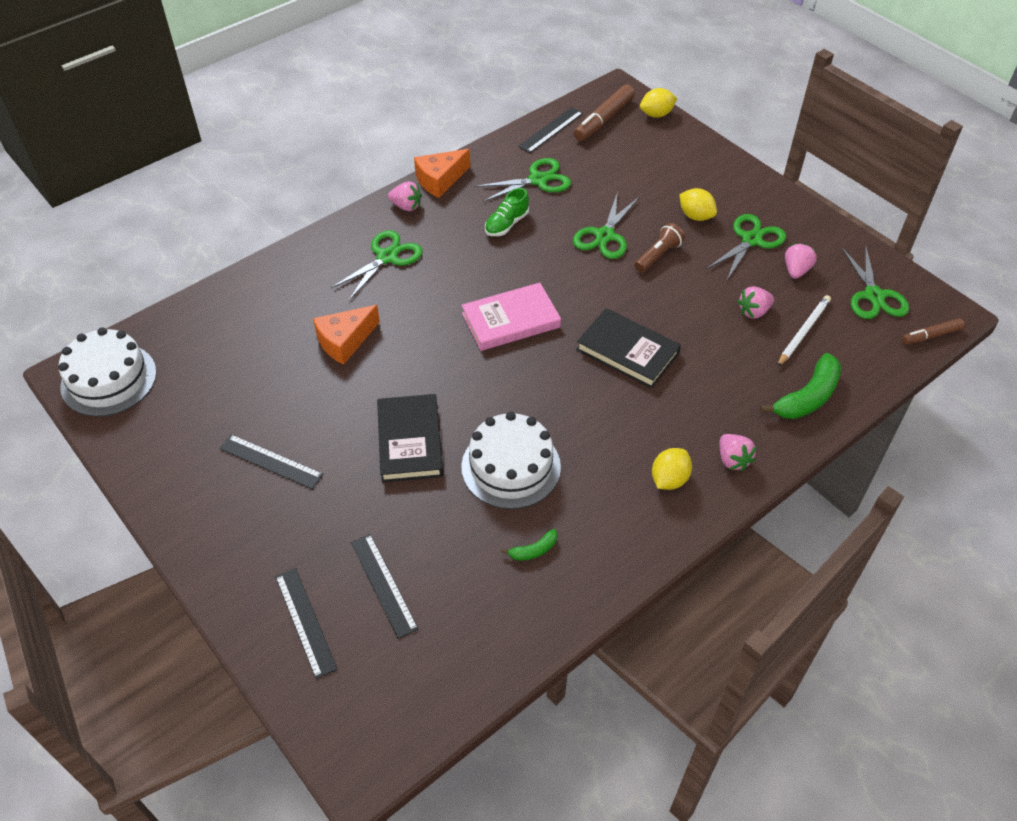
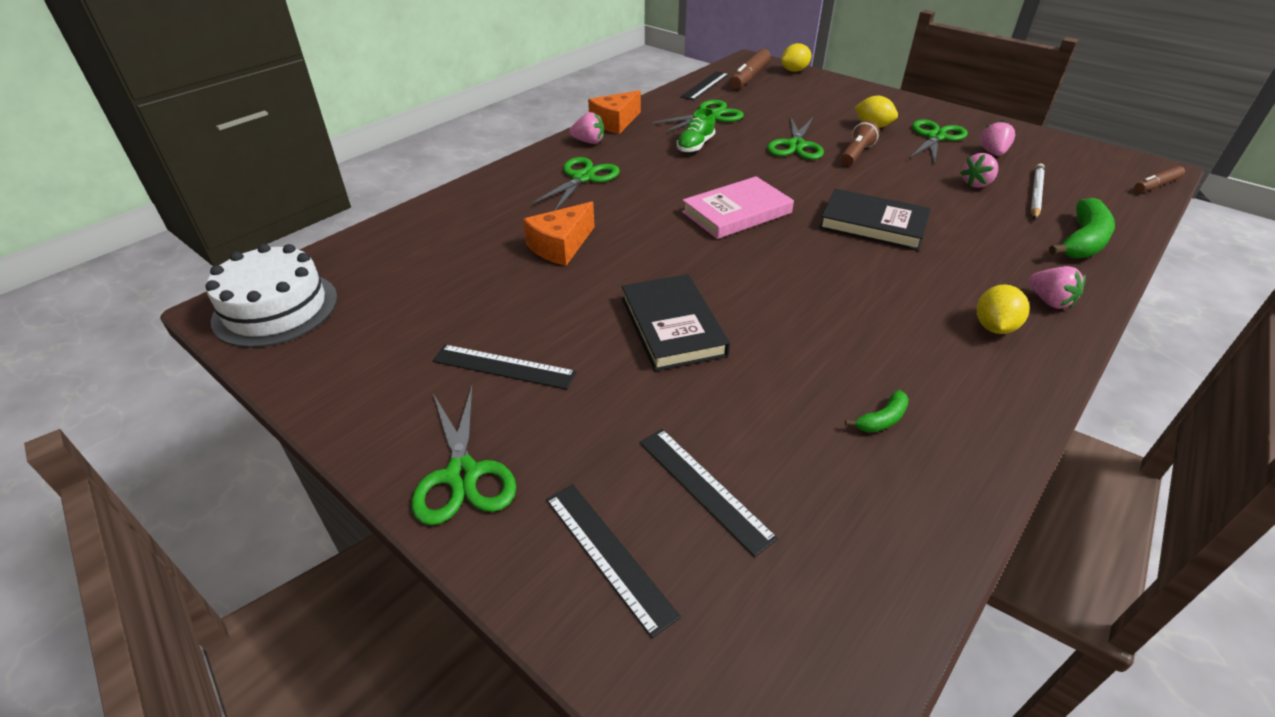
camera: 10 degrees left, 10 degrees down
(511, 467) = (805, 337): white cake -> none
(874, 296) = (1078, 163): green scissors -> green scissors (462, 475)

